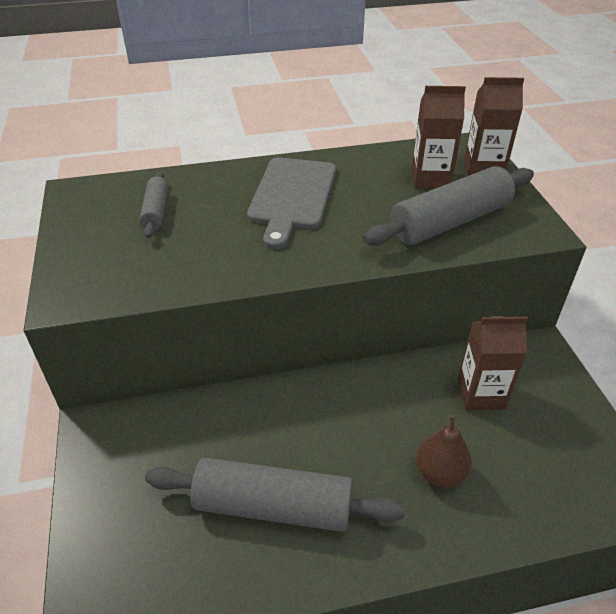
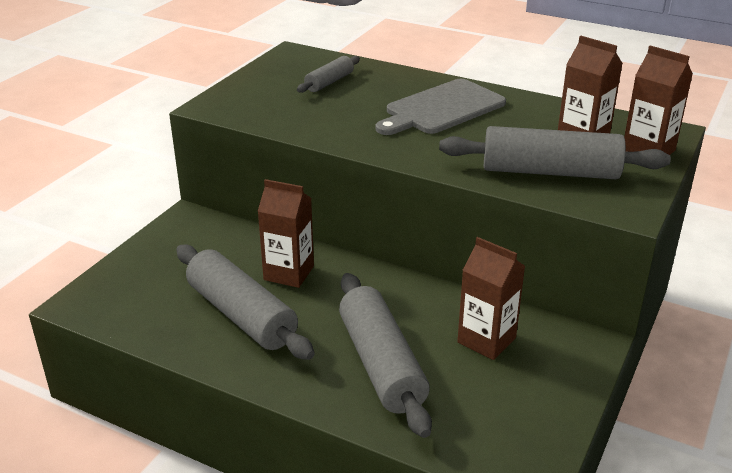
camera: 40 degrees right, 10 degrees down
(263, 430) = (289, 273): none -> brown carton
(440, 473) = (381, 364): brown pear -> grey rolling pin

